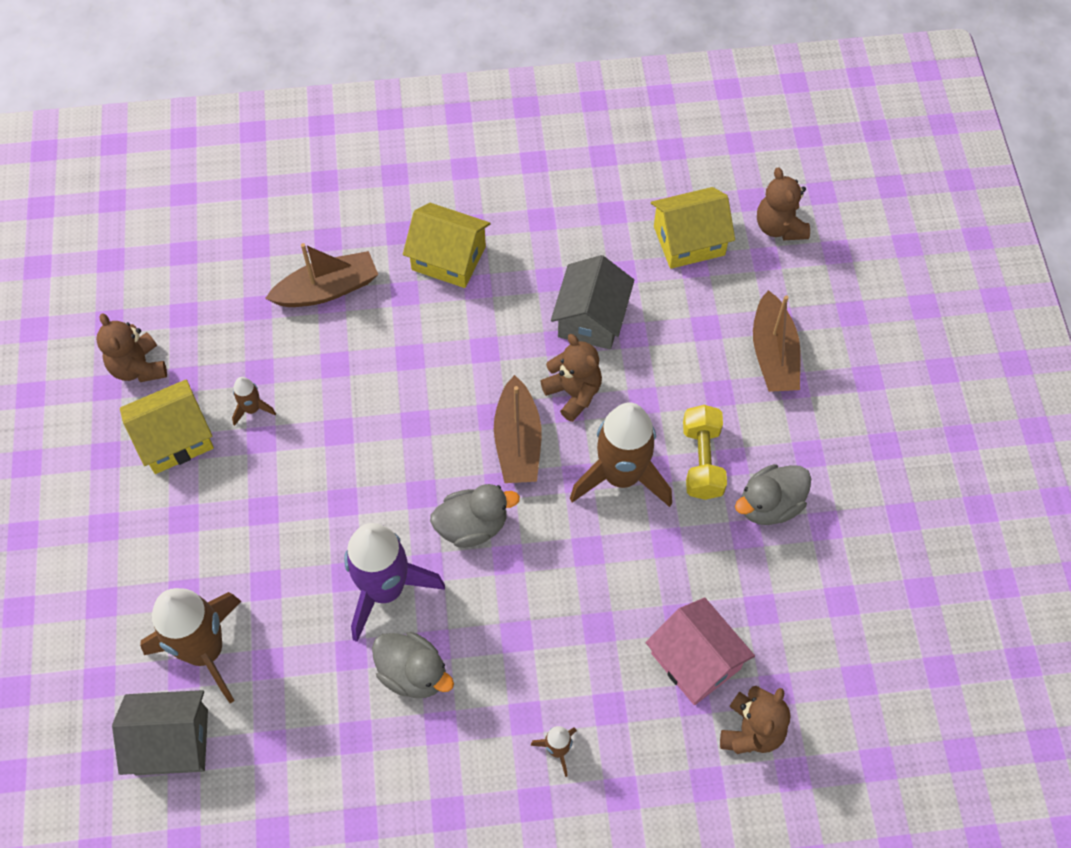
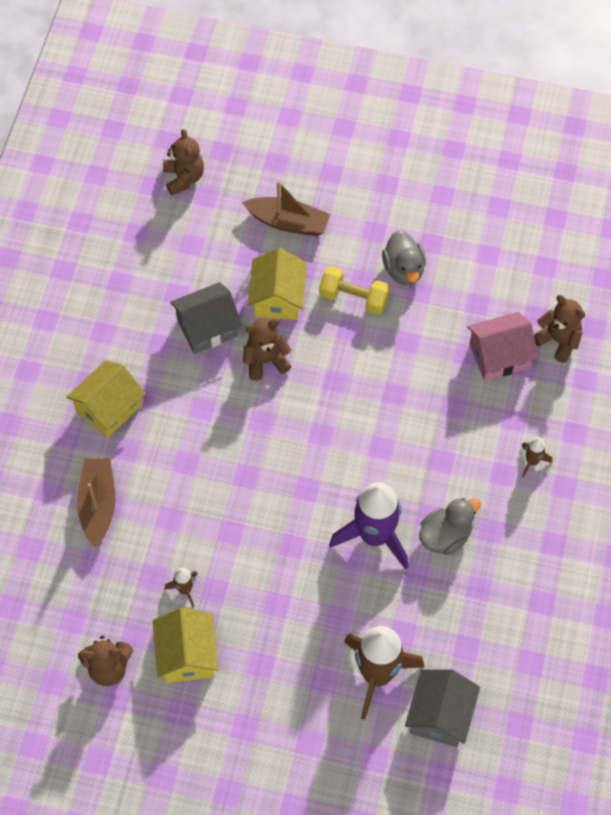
camera: 70 degrees left, 0 degrees up
(472, 526) = (346, 462): grey duck -> none
(518, 442) = (290, 411): brown boat -> none
(591, 318) = (207, 327): grey house -> grey house turned 60 degrees counterclockwise
(621, 476) = (345, 353): brown rocket -> none
(689, 241) = (169, 240): yellow house -> yellow house (278, 298)
(779, 227) = (184, 178): brown teddy bear -> brown teddy bear turned 105 degrees counterclockwise

